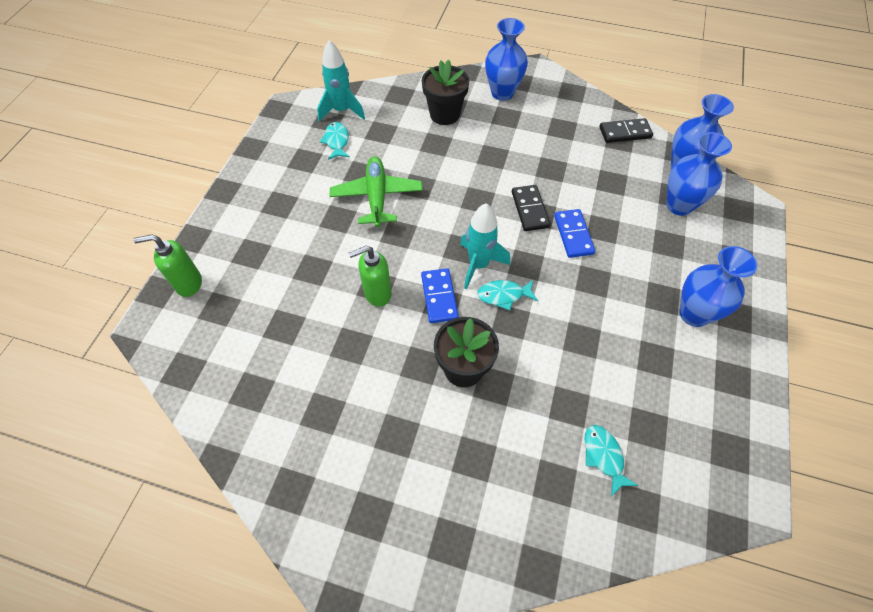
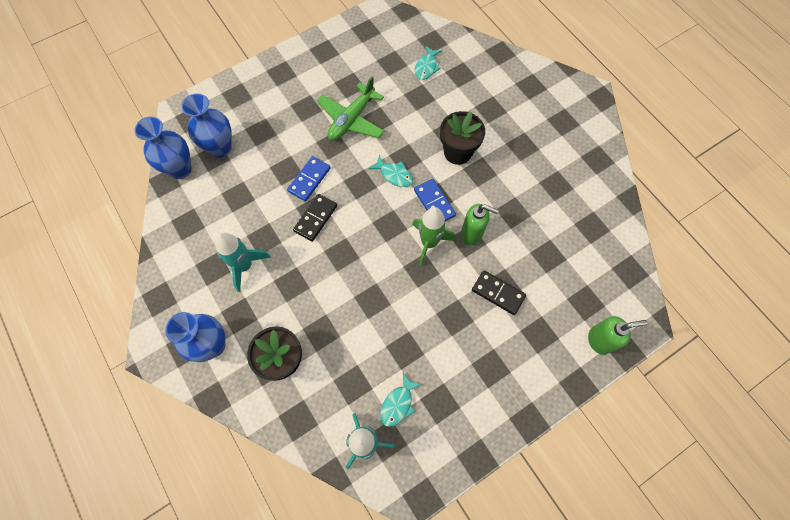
camera: 140 degrees left, 10 degrees up
(188, 284) = (599, 340): green soap dispenser -> green soap dispenser turned 45 degrees counterclockwise
(377, 197) = (411, 314): green plane -> green plane (351, 119)
(411, 258) = (429, 243): none -> green rocket
(439, 297) = (434, 203): blue domino -> blue domino turned 60 degrees counterclockwise
(478, 265) = (390, 205): turquoise rocket -> turquoise rocket (245, 266)
(625, 132) = (175, 227): black domino -> black domino (498, 293)
(694, 314) = (301, 88): blue vase -> none

